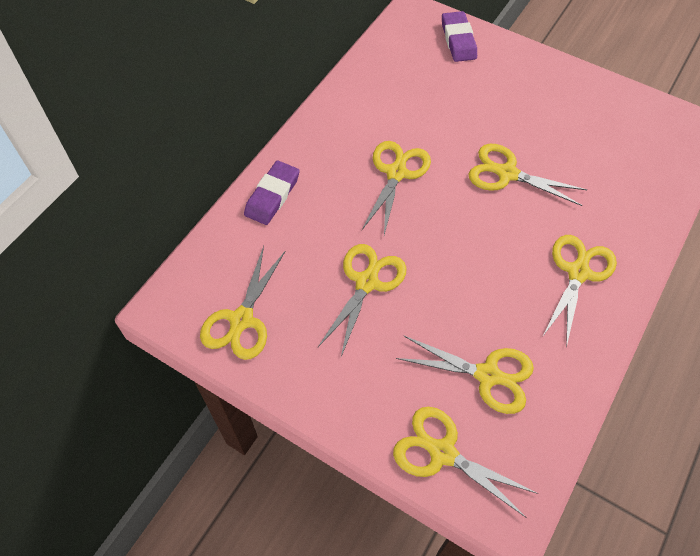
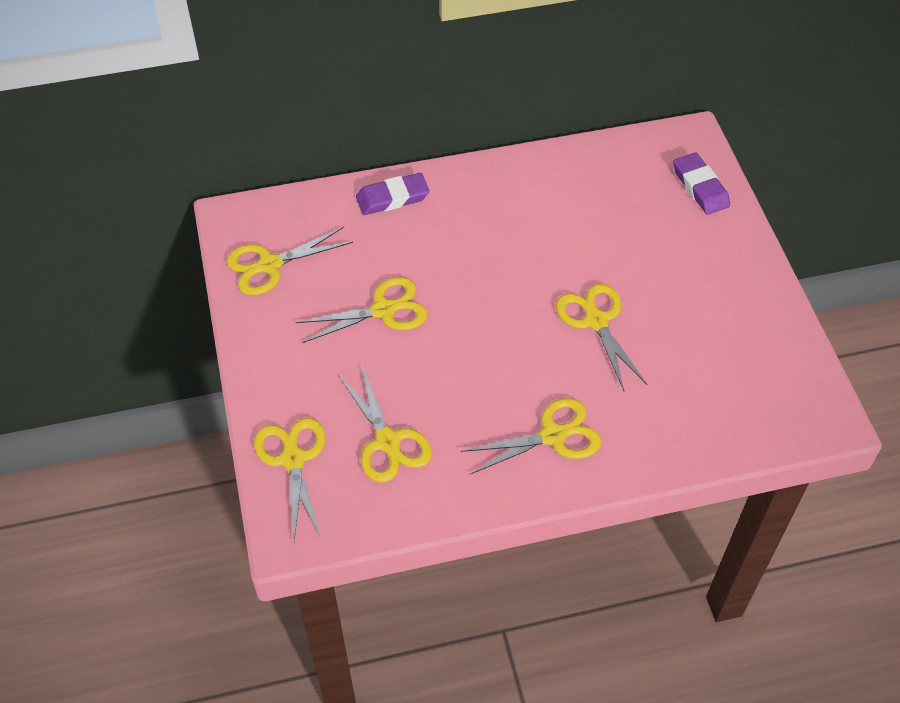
camera: 45 degrees right, 5 degrees down
(396, 173) = (505, 252): yellow scissors -> none
(458, 40) = (700, 187): purple eraser -> purple eraser turned 60 degrees counterclockwise

